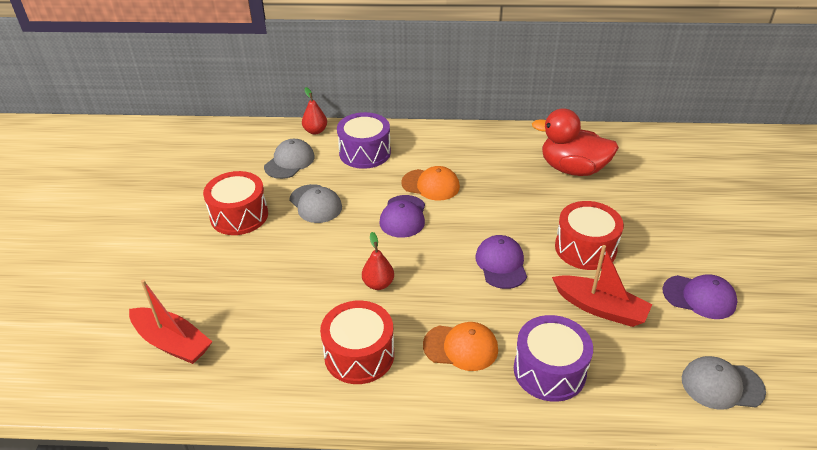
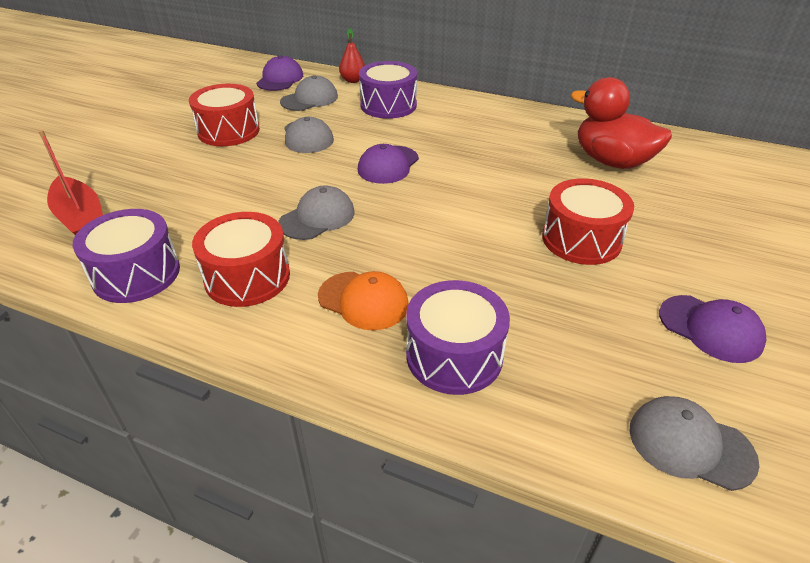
camera: 20 degrees right, 0 degrees up
(265, 380) = (136, 274): none -> purple drum
(378, 284) = (317, 217): red pear -> grey cap
(431, 185) = (437, 144): orange cap -> none
(501, 264) = (467, 231): purple cap -> purple cap (280, 79)
(600, 308) = (563, 305): red boat -> none

